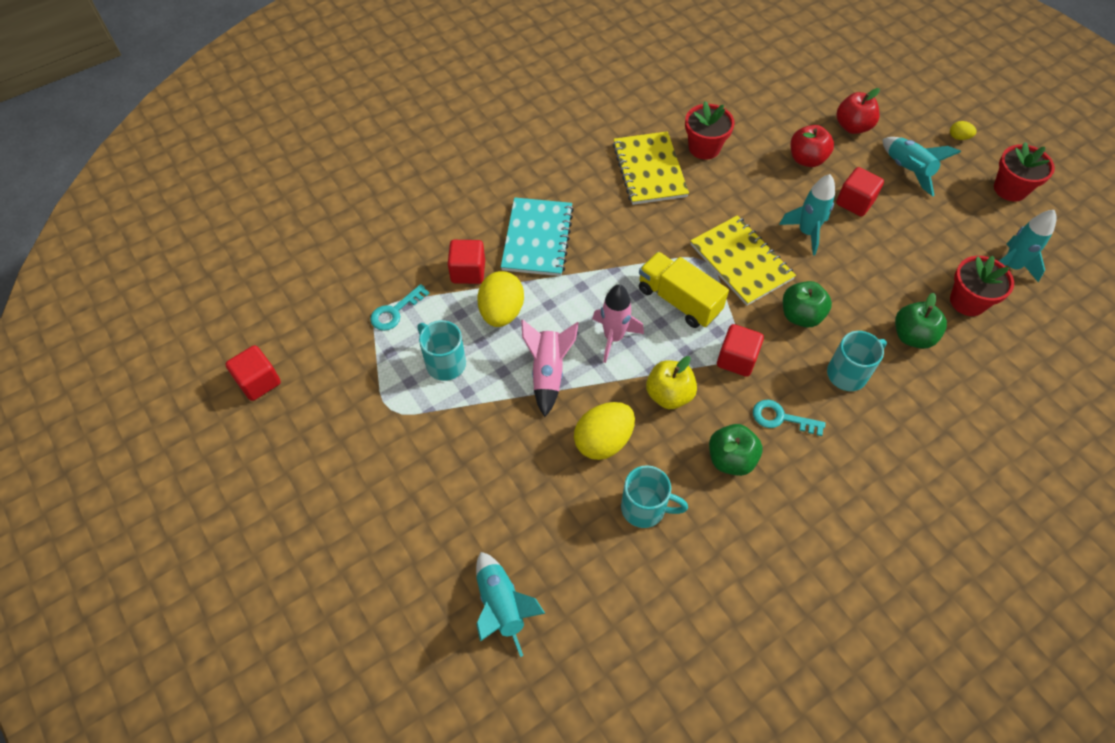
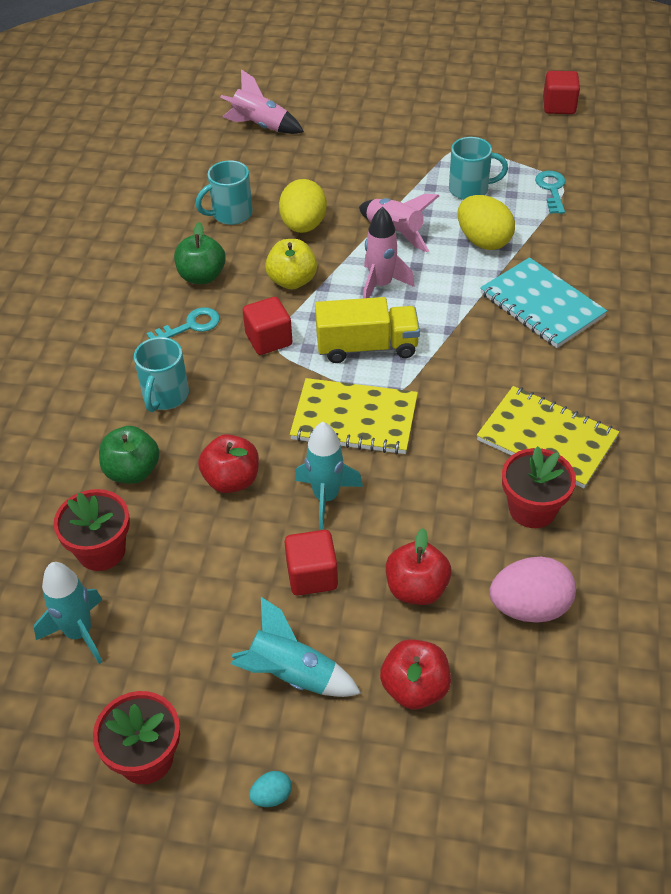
camera: 135 degrees right, 10 degrees down
(468, 271) = (550, 245): red cube -> none
(502, 606) = (260, 126): turquoise rocket -> pink rocket
(761, 115) = (529, 607): none -> pink egg
(801, 315) = (251, 413): green apple -> none
(853, 283) = (231, 480): none -> red apple
(958, 137) = (271, 796): yellow egg -> turquoise egg

